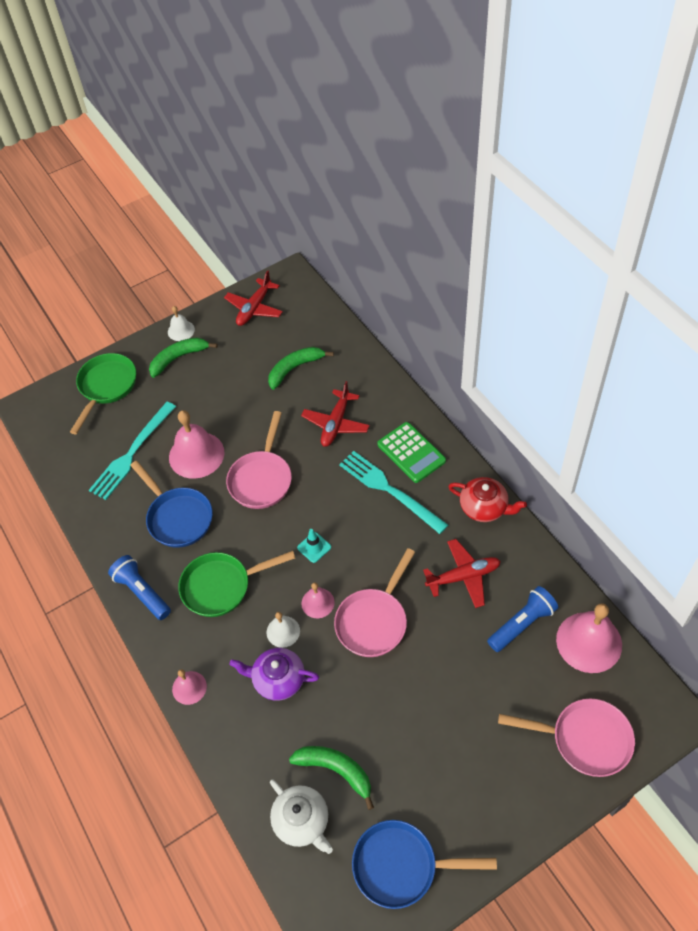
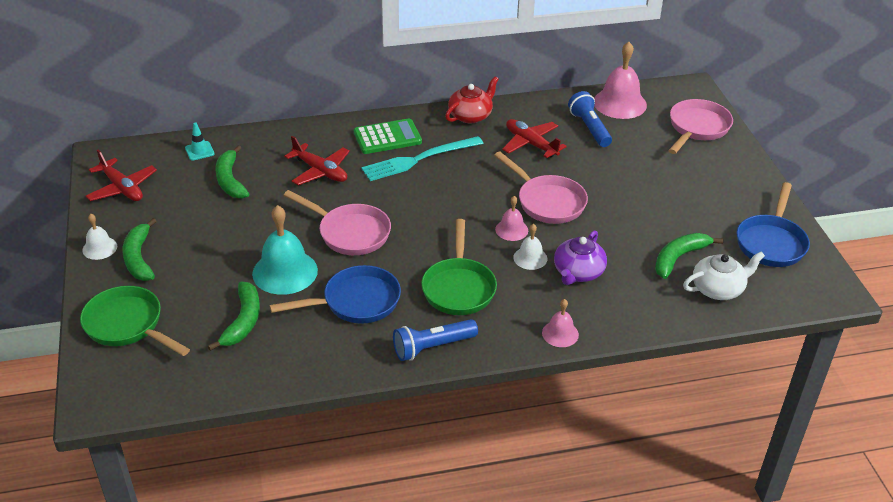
camera: 75 degrees left, 15 degrees down
(132, 453) = (243, 321): turquoise fork -> green banana
(196, 454) = (285, 272): pink bell -> turquoise bell
(314, 547) = (451, 218): turquoise traffic cone -> turquoise traffic cone (199, 151)
(463, 576) = (531, 144): red plane -> red plane turned 45 degrees counterclockwise

